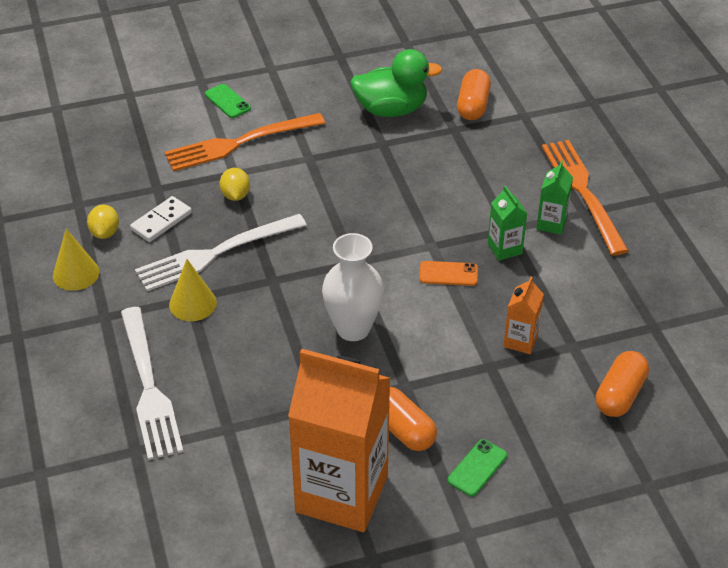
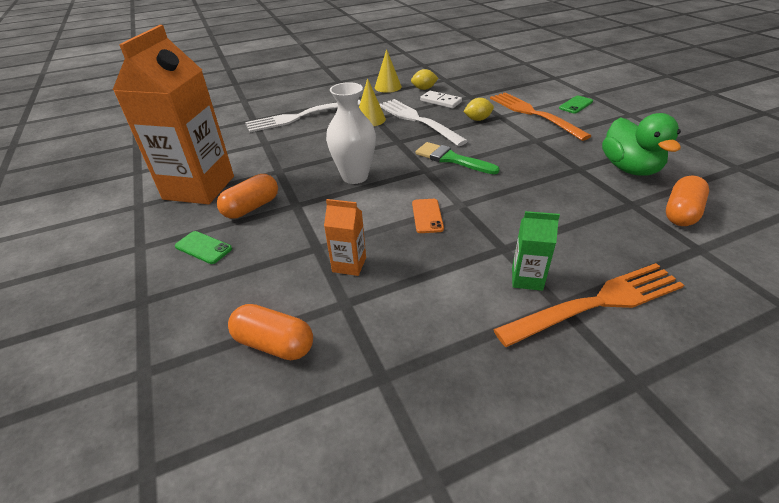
camera: 85 degrees right, 5 degrees down
(334, 237) = (451, 159): none -> green brush
(473, 105) = (681, 213): orange capsule -> orange capsule turned 60 degrees counterclockwise
(504, 249) = (473, 247): green carton -> none

